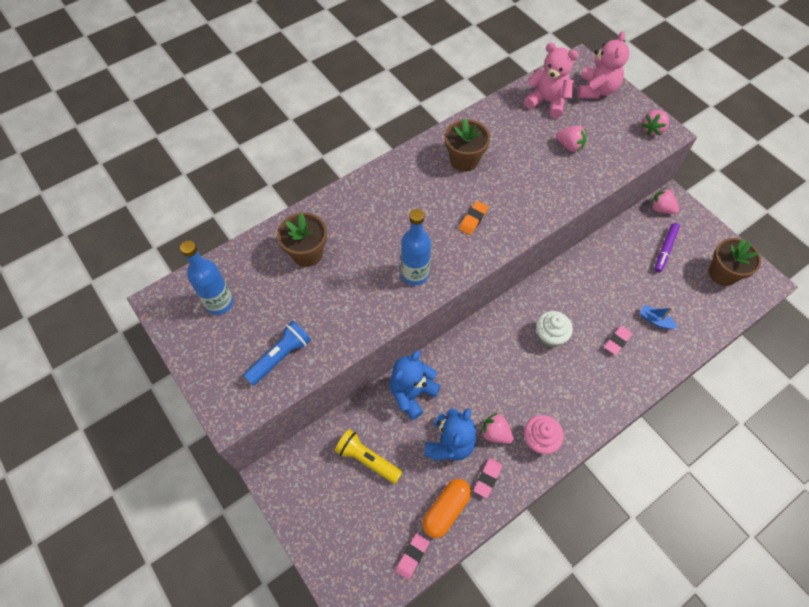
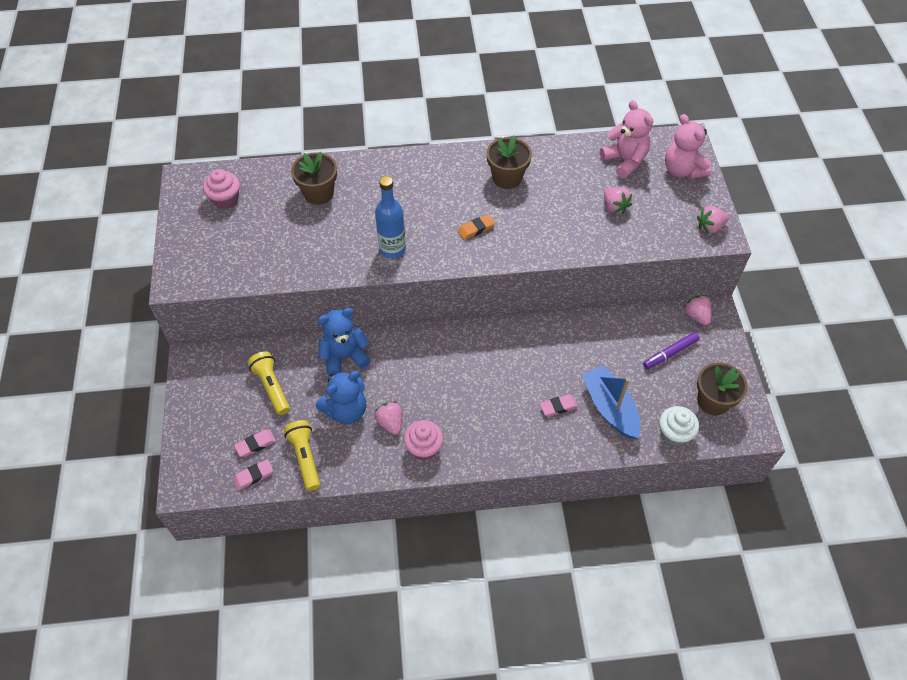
camera: 30 degrees right, 5 degrees down
(219, 303) = (225, 199): blue bottle -> pink cupcake
(280, 357) = (241, 260): blue flashlight -> none
(446, 510) = (305, 457): orange capsule -> yellow flashlight
(487, 478) = (357, 453): pink eraser -> pink eraser (255, 444)
(550, 336) = (499, 371): white cupcake -> white cupcake (674, 433)
(596, 90) = (682, 170): pink teddy bear -> pink teddy bear turned 105 degrees clockwise
(655, 320) = (610, 408): blue boat -> blue boat, size x2.07

